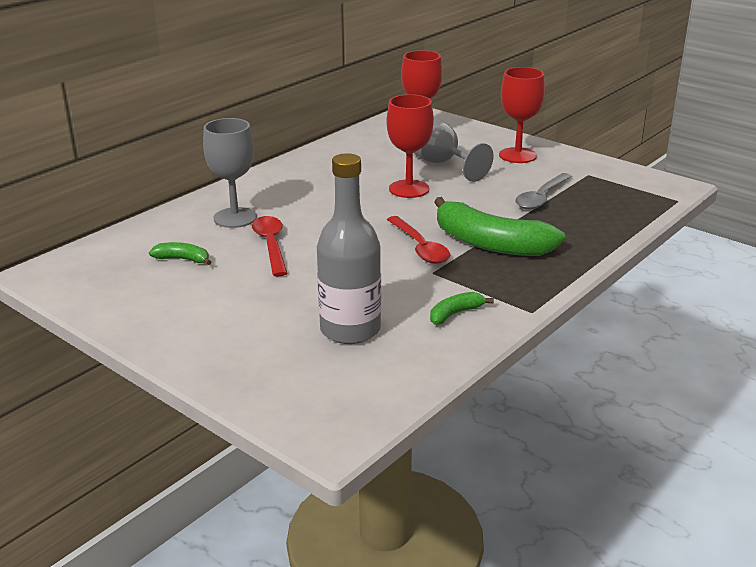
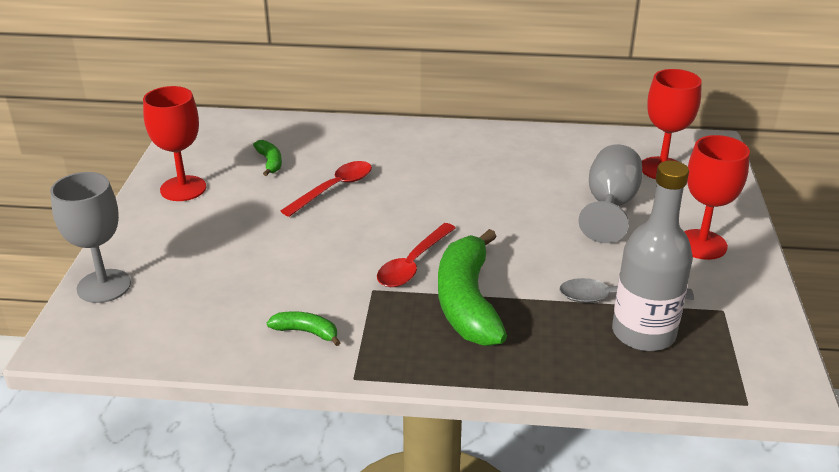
camera: 55 degrees right, 5 degrees up
(235, 218) = (363, 152): grey goblet -> grey goblet (104, 286)
(350, 330) = (229, 285): grey bottle -> grey bottle (643, 333)
(409, 189) = (527, 211): red goblet -> red goblet (183, 188)

